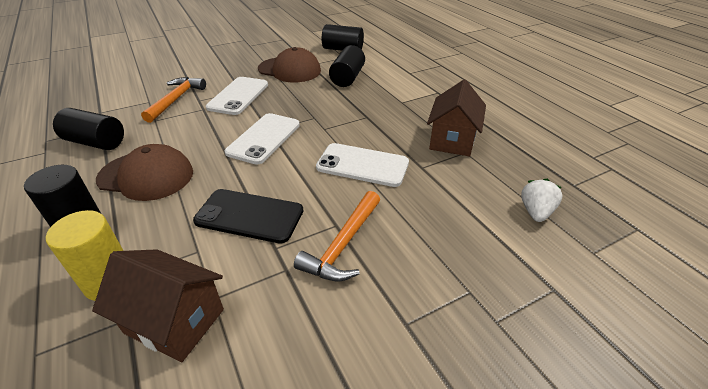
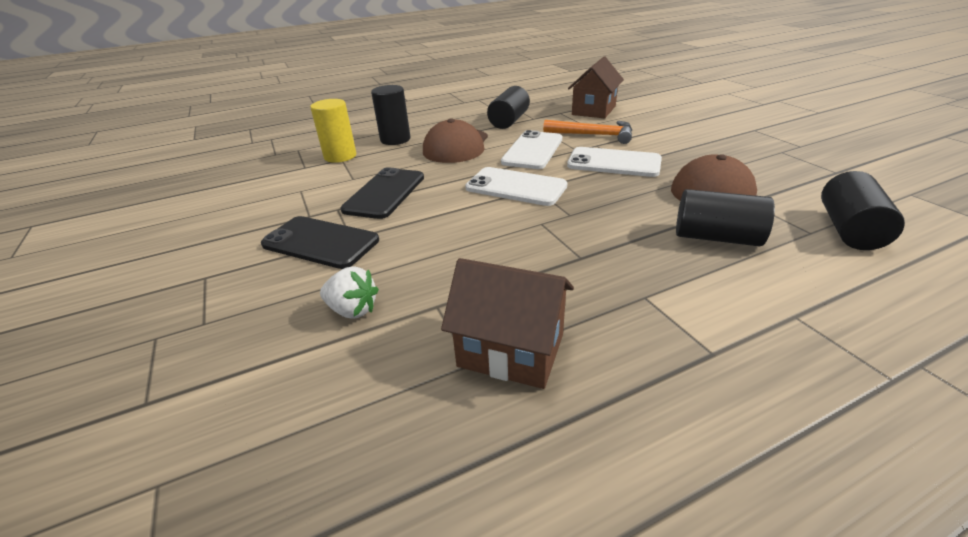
camera: 95 degrees right, 5 degrees down
(175, 321) = (290, 181): brown house -> brown house (594, 110)
(343, 244) = (320, 243): orange hammer -> black phone
(362, 165) = (451, 253): white phone -> white phone (532, 150)
(535, 212) = (282, 428): white strawberry -> white strawberry (353, 310)

